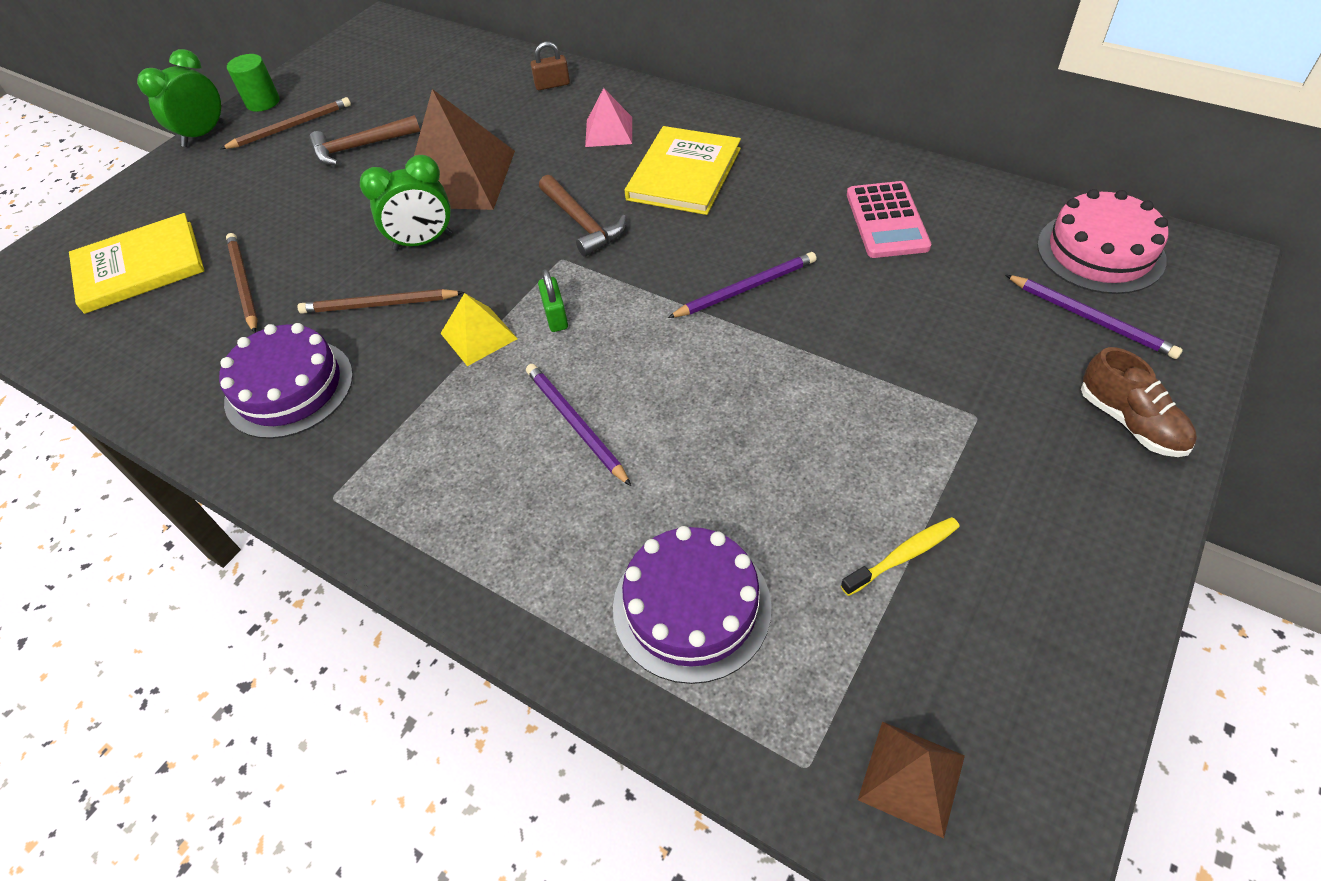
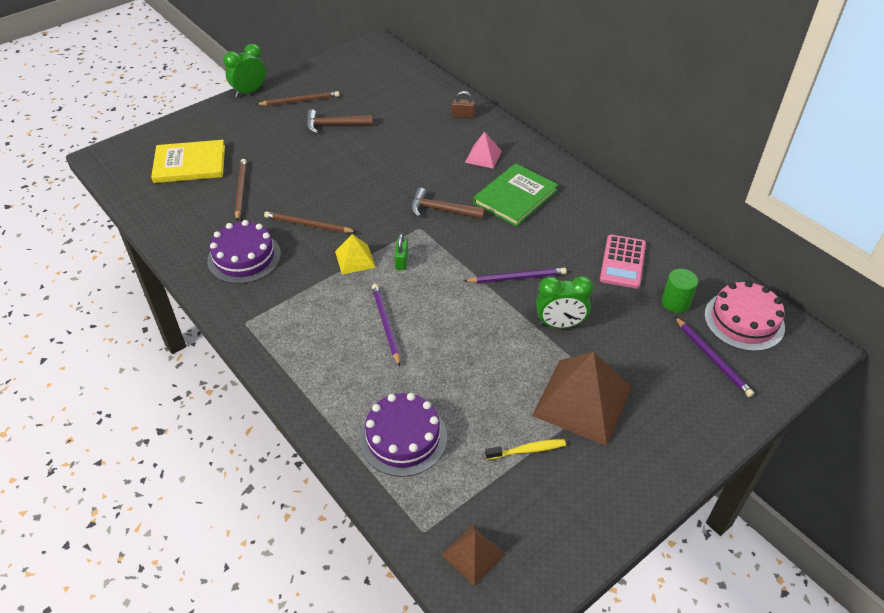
camera: 15 degrees right, 5 degrees down
(263, 102) = (289, 80): green cylinder -> green cylinder (675, 302)
(423, 242) = (346, 195): green clock -> green clock (559, 324)
(458, 178) = (382, 161): brown pyramid -> brown pyramid (582, 401)
(582, 223) = (441, 210): brown hammer -> brown hammer turned 120 degrees clockwise
(684, 174) = (515, 197): yellow book -> green book
(1130, 422) = (698, 423): brown shoe -> none

